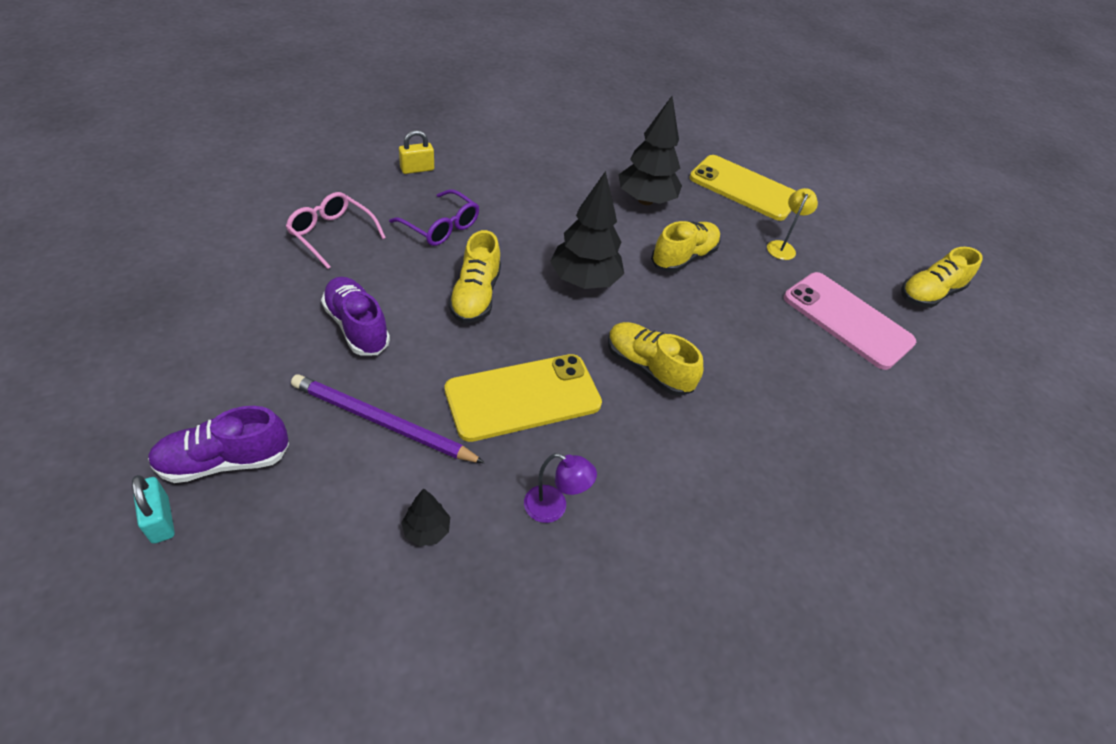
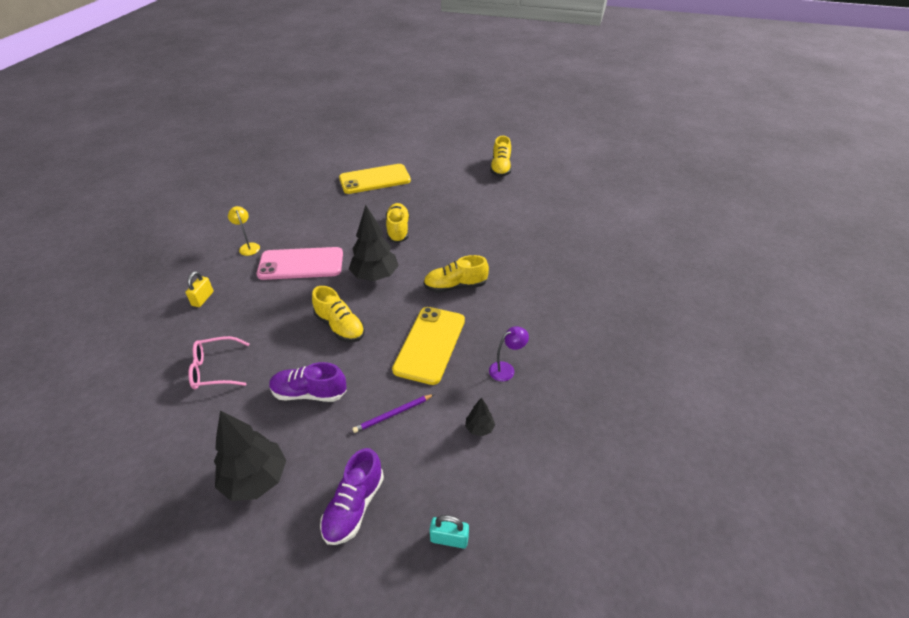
camera: 45 degrees left, 5 degrees down
(160, 520) = (371, 558): turquoise padlock -> turquoise padlock (449, 539)
(382, 422) = (393, 414): purple pencil -> purple pencil, size x0.60
(441, 227) = (268, 313): purple glasses -> none
(645, 200) = (343, 219): black tree -> black tree (255, 479)
(782, 247) = (427, 192): yellow lamp -> yellow lamp (248, 246)
(847, 320) = (490, 202): pink phone -> pink phone (301, 264)

